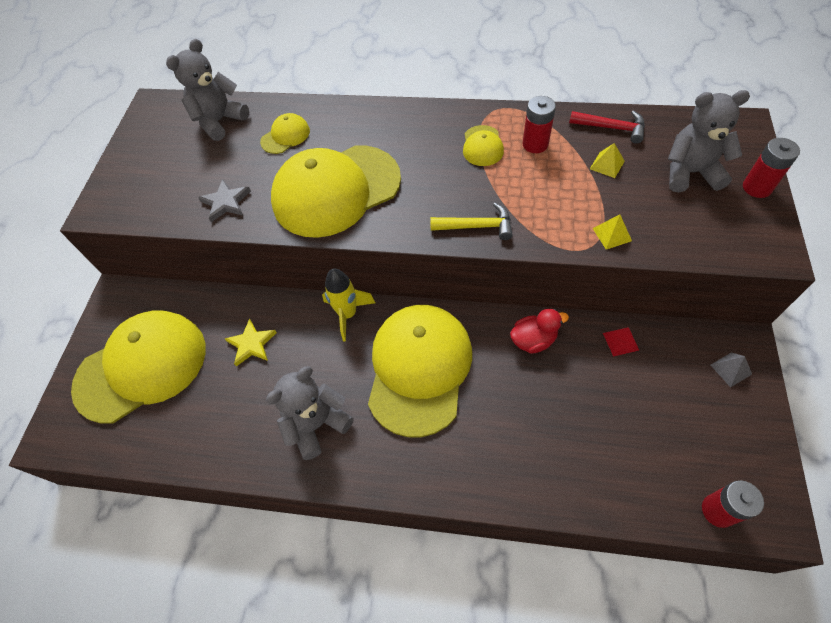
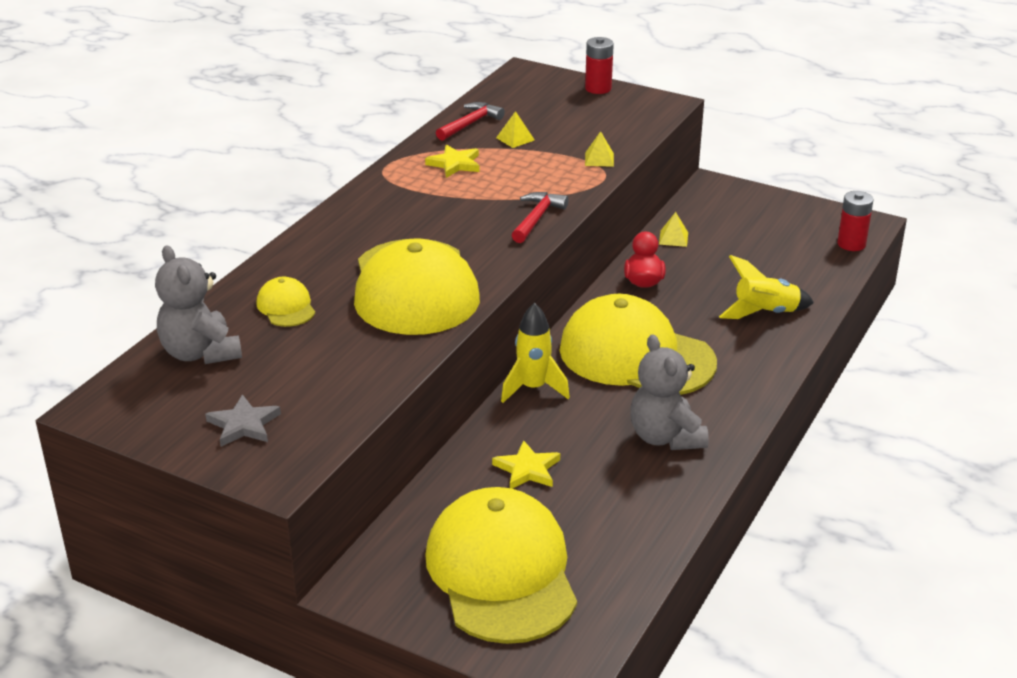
camera: 75 degrees left, 25 degrees down
(226, 202) = (363, 366): grey star -> grey star (243, 425)
(477, 226) = (537, 218): yellow hammer -> red hammer
(482, 146) = (430, 191): yellow cap -> none
(534, 455) = (765, 313): none -> yellow rocket
(535, 144) = (455, 164): red battery -> yellow star
(620, 341) = (673, 238): red pyramid -> yellow pyramid
(690, 173) = (558, 108): grey teddy bear -> none
(730, 369) = (731, 198): grey pyramid -> none

